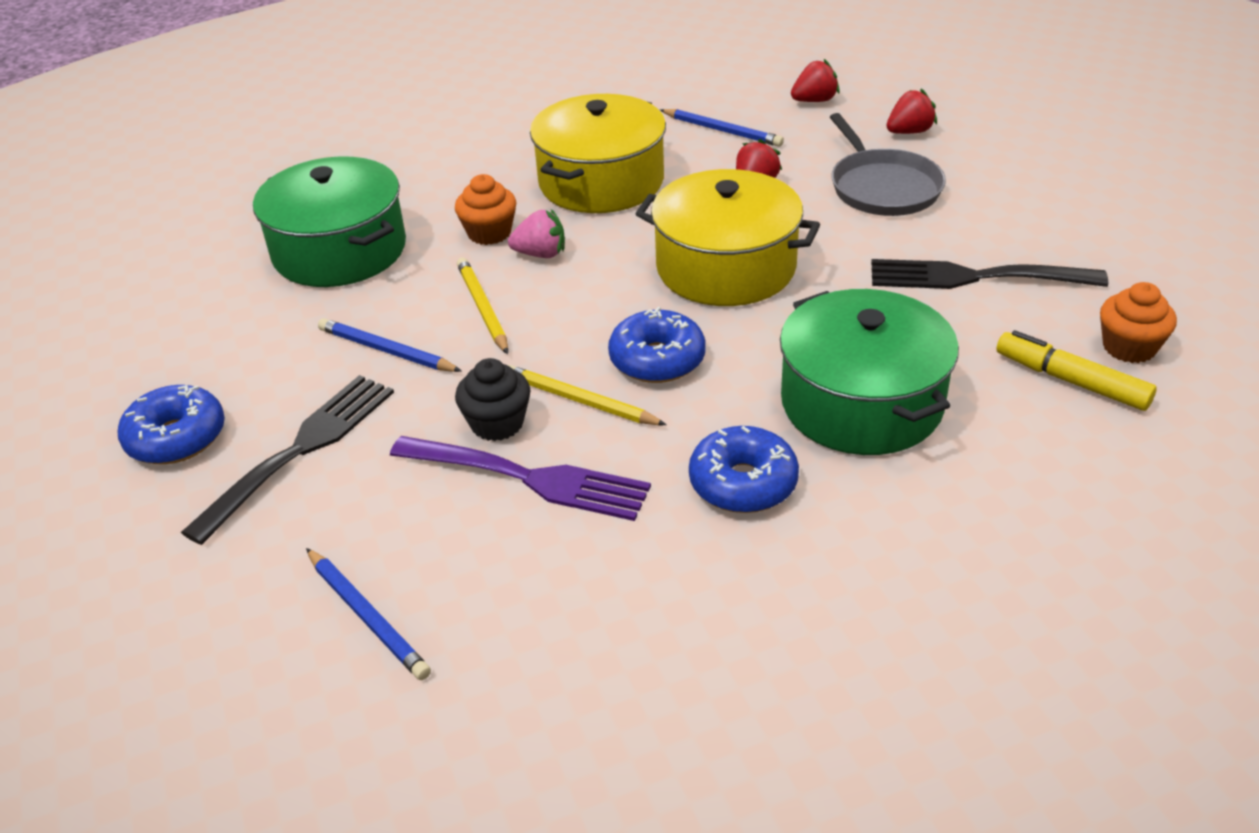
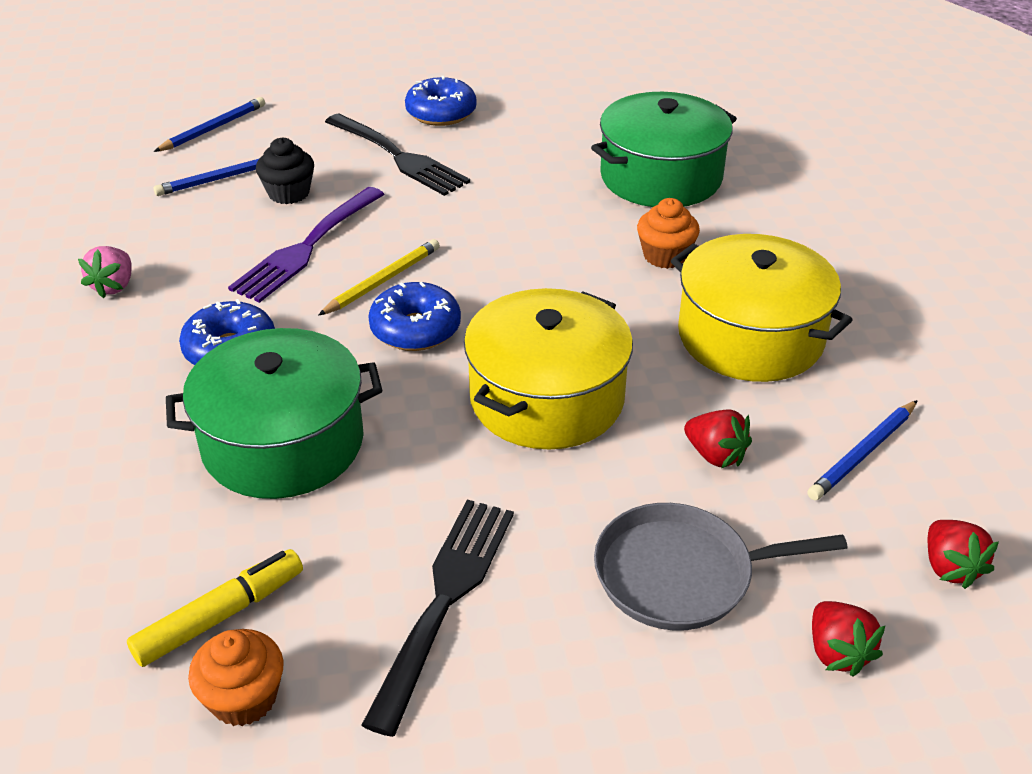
camera: 100 degrees right, 0 degrees up
(386, 350) = (500, 194): blue pencil -> blue pencil (213, 128)
(482, 308) = (539, 243): yellow pencil -> none
(497, 423) = (378, 239): black cupcake -> black cupcake (289, 193)
(541, 254) = (616, 282): pink strawberry -> pink strawberry (114, 286)

